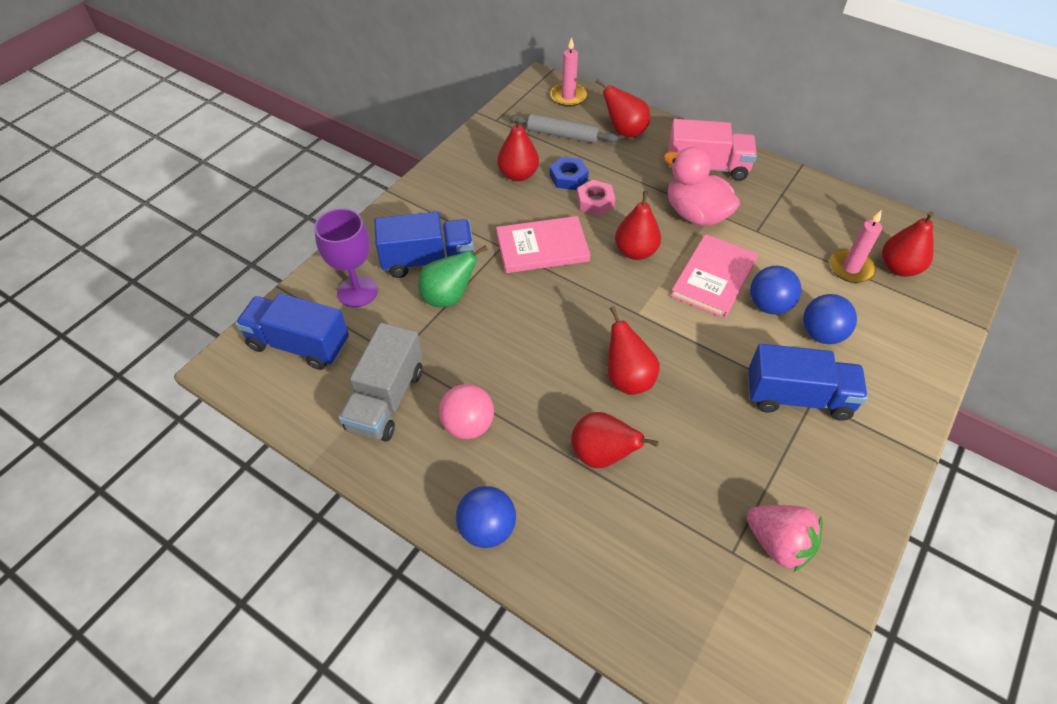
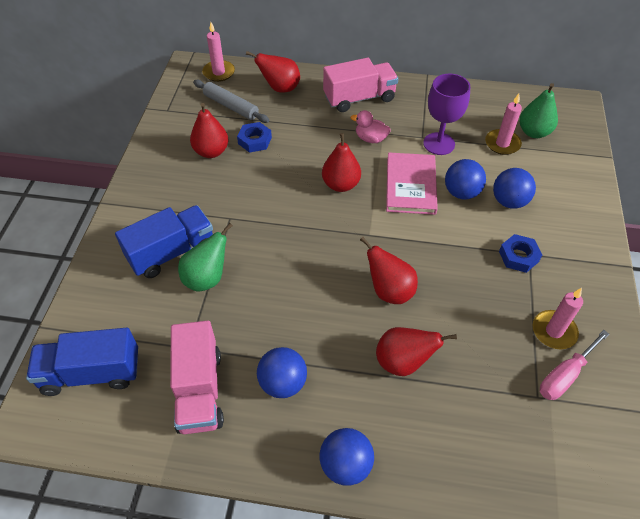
camera: 25 degrees left, 0 degrees up
(357, 291) = (121, 303): purple goblet -> purple goblet (439, 144)
(386, 399) = (199, 390): grey truck -> pink truck
(468, 425) = (283, 383): pink ball -> blue ball
(542, 247) = (264, 207): pink book -> none
(562, 135) = (231, 106): grey rolling pin -> grey rolling pin turned 45 degrees clockwise
(595, 202) = (287, 154): pink nut -> none
(696, 214) = (370, 139): pink duck -> pink duck, size x0.55
(778, 543) = (565, 375): pink strawberry -> pink screwdriver
(793, 492) = (554, 331): none -> pink candle
(798, 397) = (518, 256): blue truck -> blue nut
(899, 268) = (533, 132): red pear -> green pear

